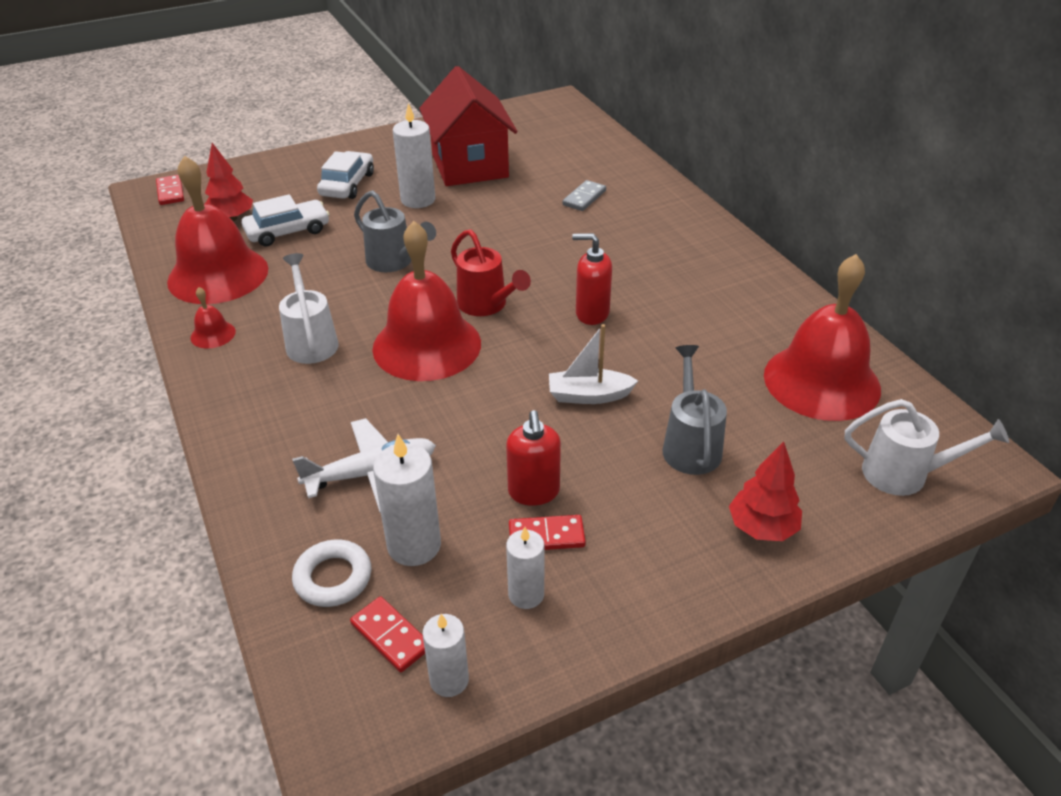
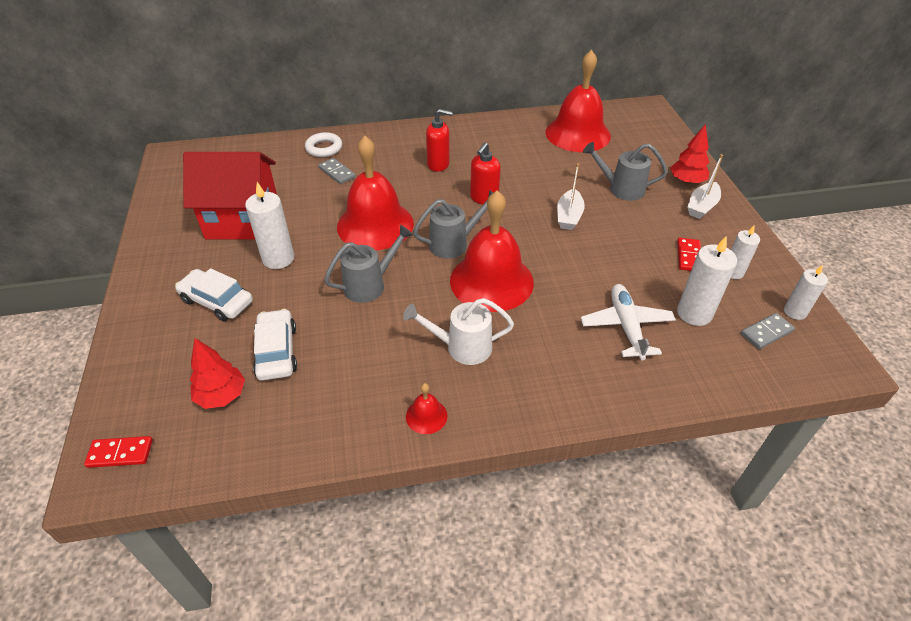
camera: 75 degrees left, 5 degrees up
(218, 275) = (326, 410): red bell -> red bell (375, 224)
(333, 578) = (721, 355): white ring -> white ring (324, 148)
(391, 636) = (766, 332): red domino -> grey domino
(487, 305) = (454, 243): red watering can -> grey watering can
(534, 492) = (652, 255): red soap dispenser -> red soap dispenser (438, 164)
(694, 551) = (702, 206): none -> white boat
(905, 474) = (653, 131): white watering can -> none

